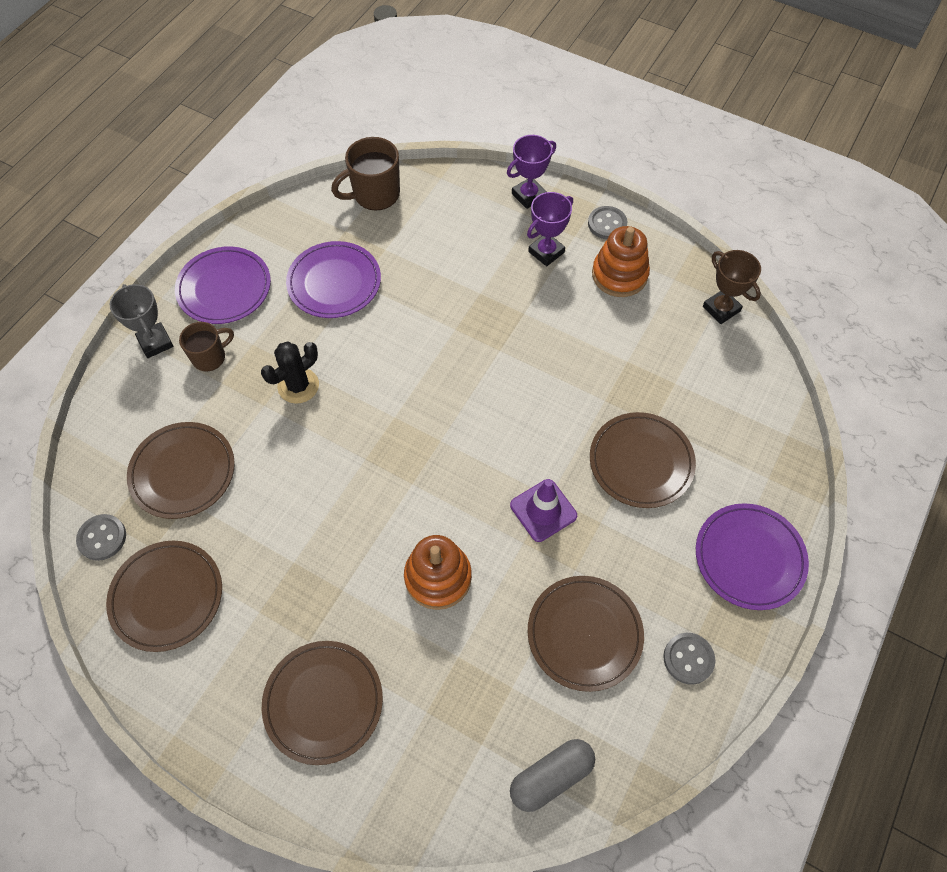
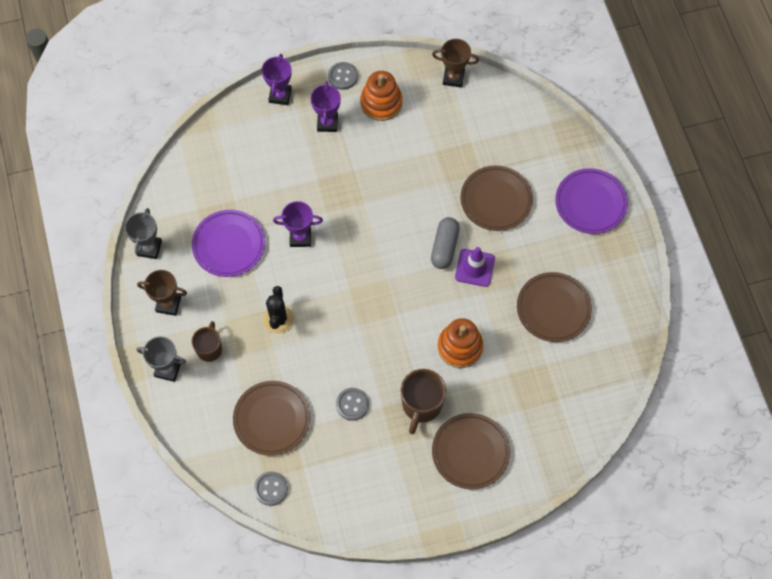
camera: 45 degrees left, 5 degrees up
(167, 597) = (339, 482): brown plate -> none
(224, 288) = (168, 304): purple plate -> brown trophy
(266, 229) = (149, 248): none -> grey trophy
(375, 194) = (189, 171): brown mug -> brown mug (421, 405)
(404, 330) = (300, 237): none -> purple trophy
(551, 776) = (601, 384): grey capsule -> grey capsule (444, 247)
(688, 659) = (608, 276): grey button -> grey button (352, 404)

